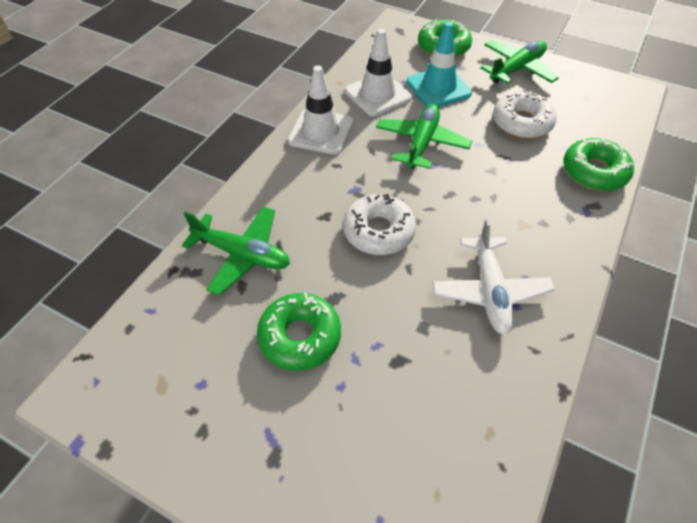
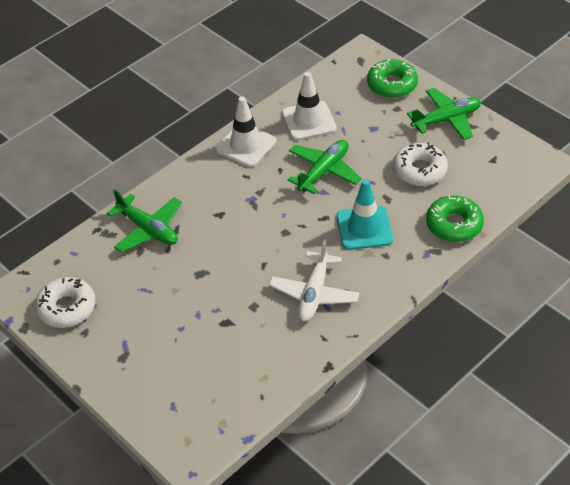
camera: 20 degrees right, 5 degrees down
(300, 336) = (167, 292): green donut -> none
(379, 231) = (254, 234): white donut -> white donut (67, 308)
(438, 88) = (365, 124): turquoise traffic cone -> turquoise traffic cone (364, 228)

